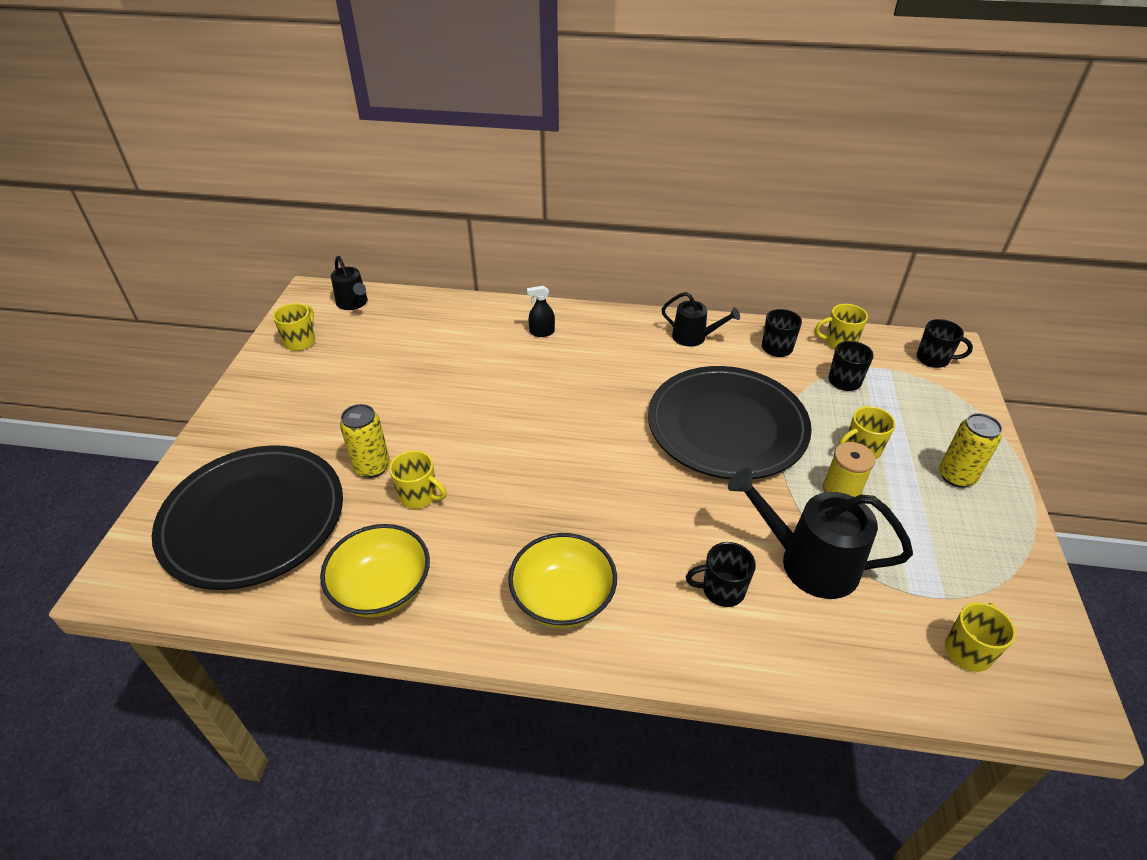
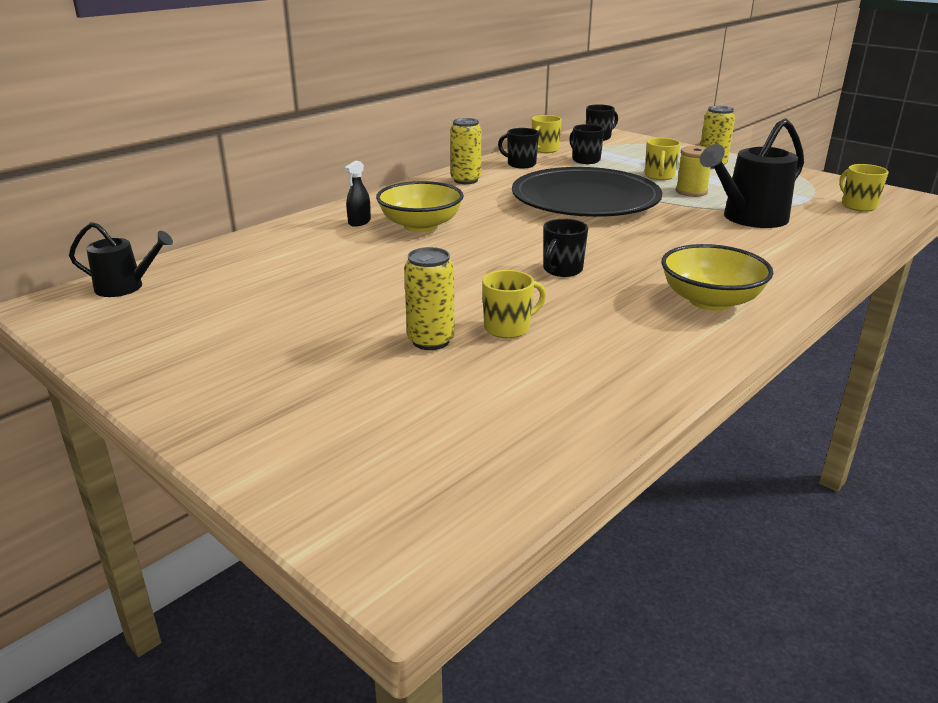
camera: 55 degrees left, 15 degrees down
(254, 520) = (421, 430): black plate -> none
(300, 341) = (132, 331): yellow mug -> none
(382, 589) = (619, 376): yellow bowl -> yellow bowl (420, 226)
(693, 337) = (465, 180): black watering can -> yellow can
(722, 590) = (751, 248): black mug -> black mug (562, 270)

